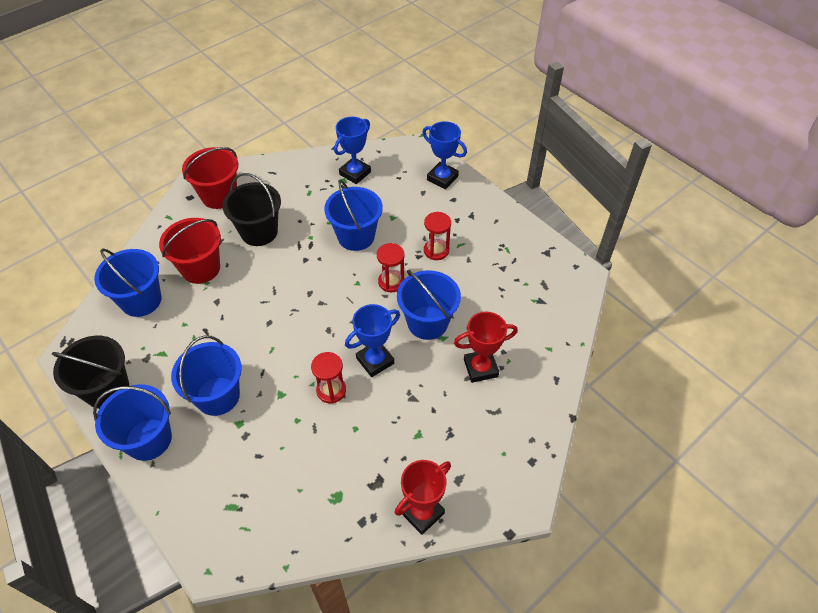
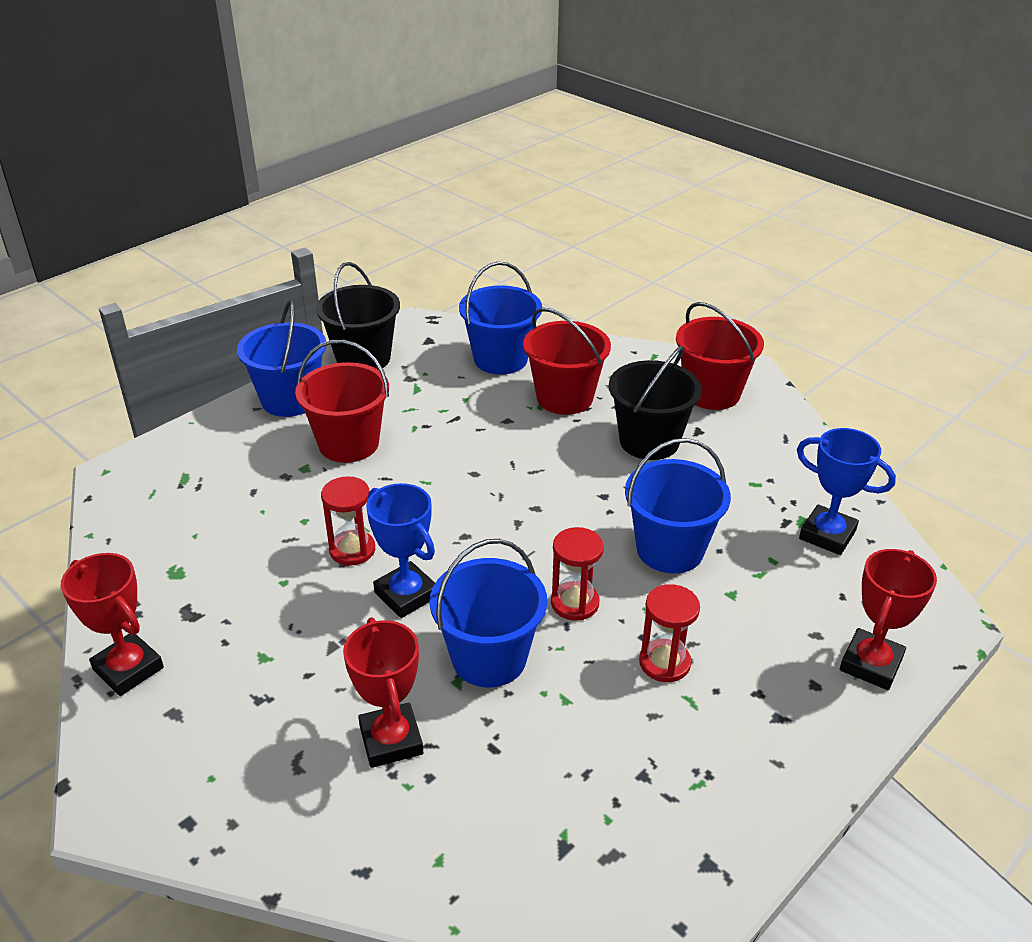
camera: 85 degrees right, 15 degrees down
(217, 396) = (349, 444): blue bucket -> red bucket
(442, 178) = (871, 664): blue trophy -> red trophy

